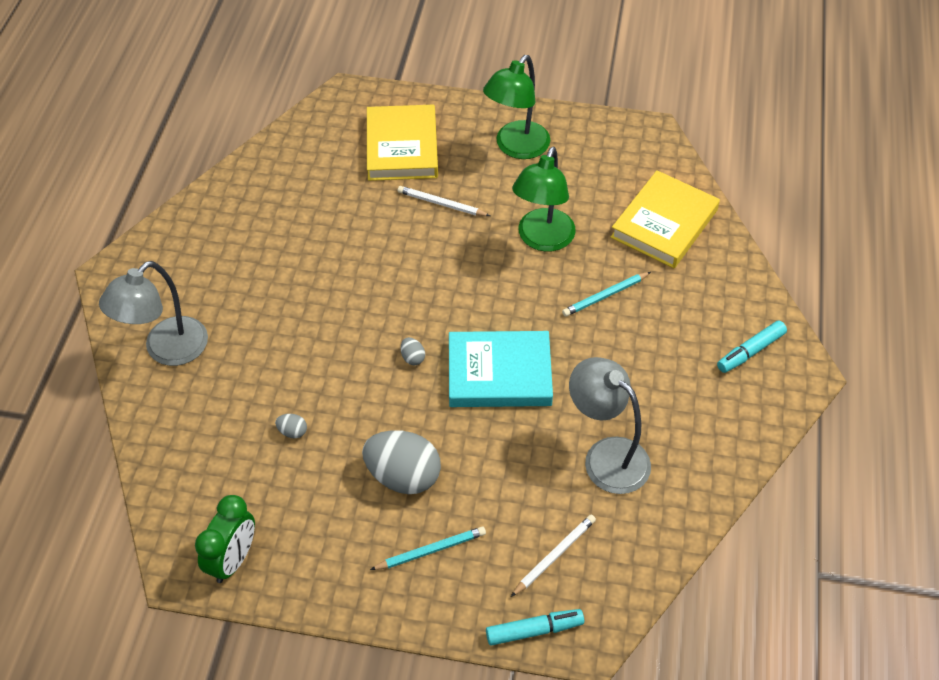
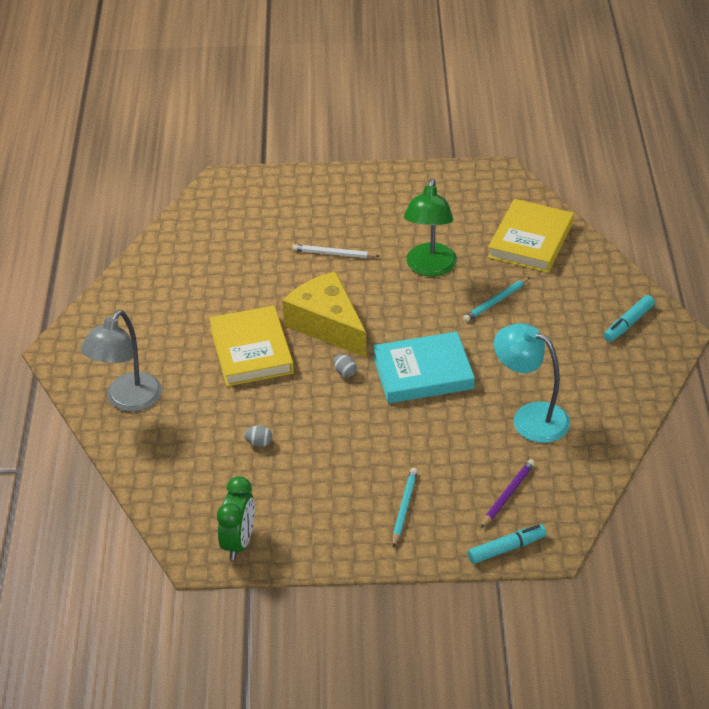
camera: 10 degrees left, 10 degrees down
(402, 147) = (285, 215): yellow book -> yellow book (251, 350)
(403, 476) = (364, 459): grey egg -> none
(409, 292) = (327, 325): none -> yellow cheese
(431, 550) = (404, 508): turquoise pencil -> turquoise pencil turned 45 degrees counterclockwise
(516, 148) = (386, 201): green lamp -> none
(554, 556) = (508, 494): white pencil -> purple pencil
(606, 456) = (530, 417): grey lamp -> turquoise lamp

